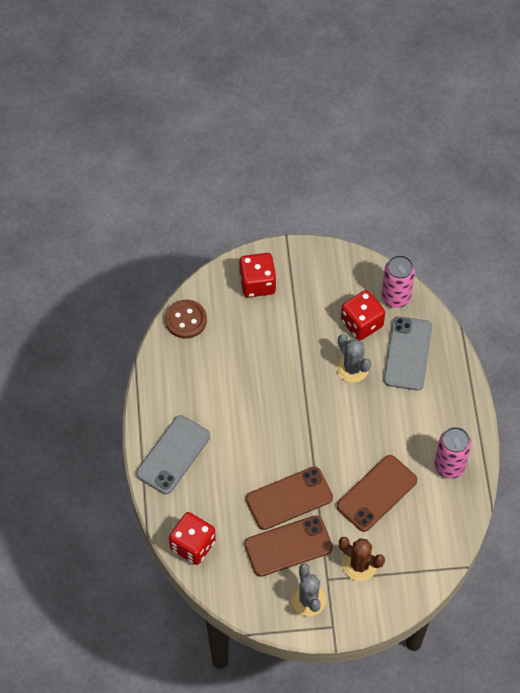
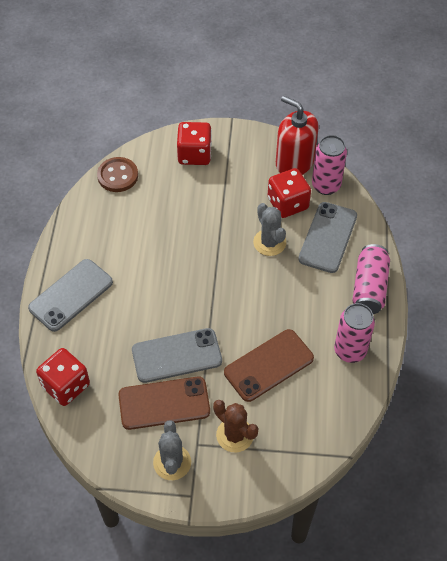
camera: 10 degrees right, 5 degrees down
(289, 498) = (177, 356): brown phone -> grey phone
(359, 276) = (294, 162): none -> red soap dispenser
(456, 399) = (369, 287): none -> pink can

